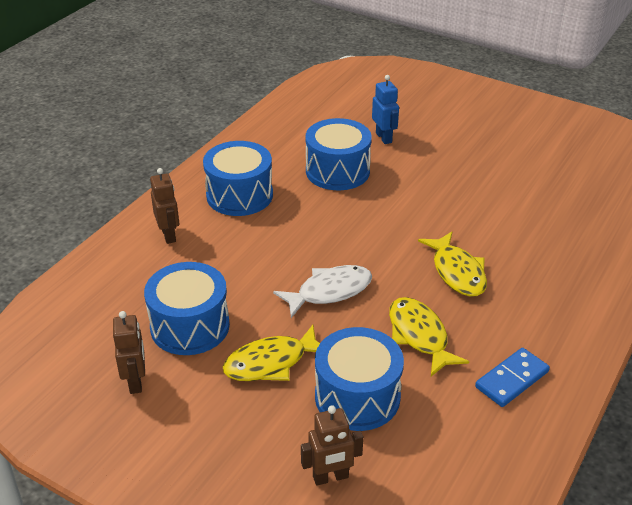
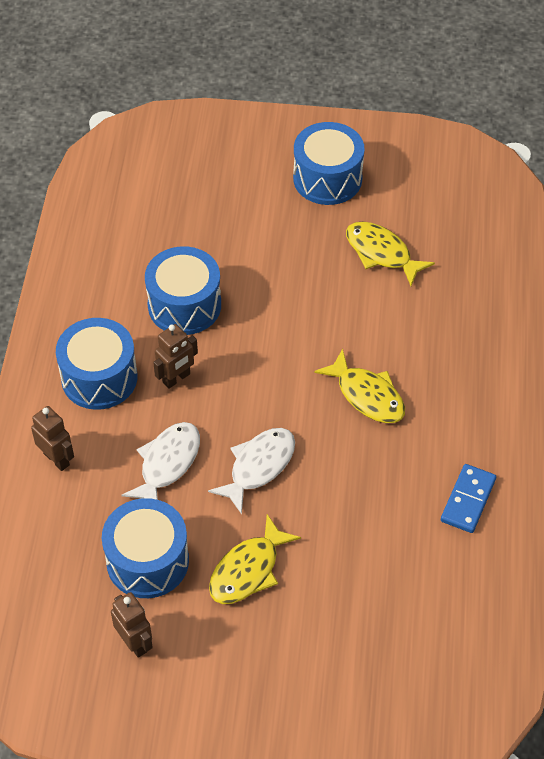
camera: 25 degrees left, 15 degrees up
(254, 265) = (167, 464): none -> white fish
(330, 477) = (362, 663): brown robot -> brown robot (176, 378)
(357, 397) = (344, 574): blue drum -> blue drum (327, 178)
(384, 138) = (209, 238): blue robot -> none
(419, 336) = (367, 485): yellow fish -> yellow fish (381, 253)

